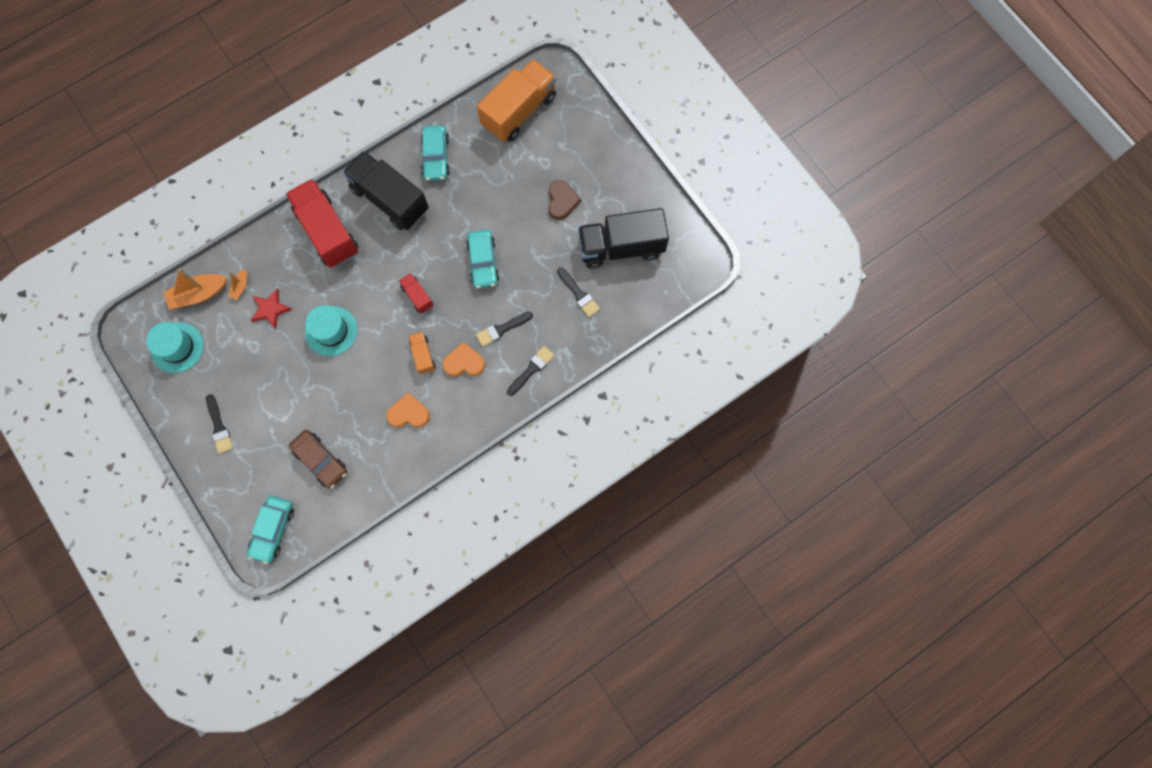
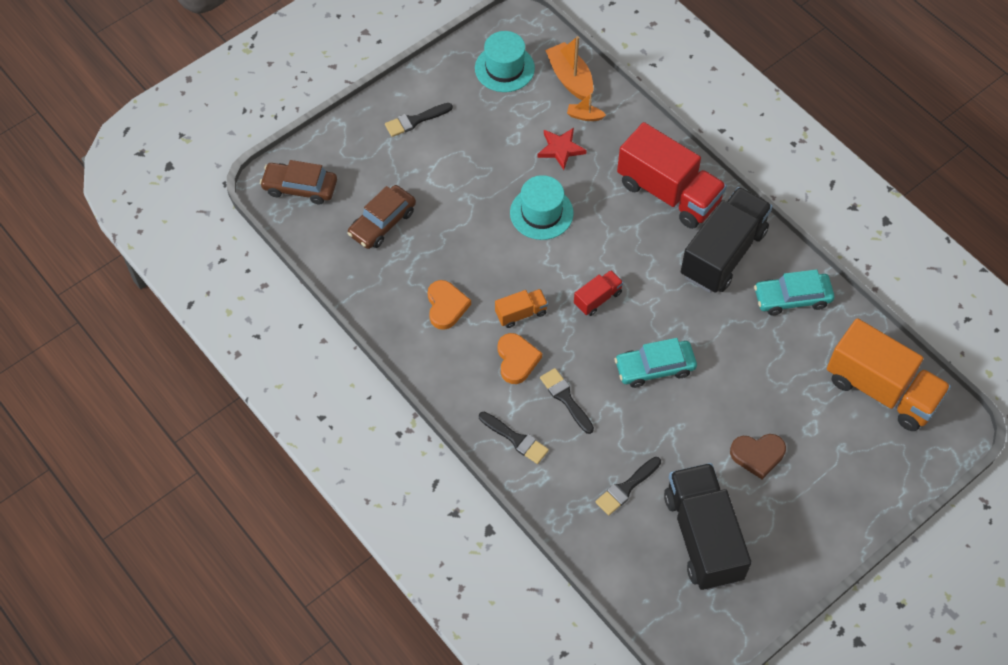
camera: 85 degrees right, 15 degrees down
(273, 530) = (300, 187): turquoise car -> brown car
(327, 231) = (668, 193): red truck -> red truck turned 75 degrees clockwise

